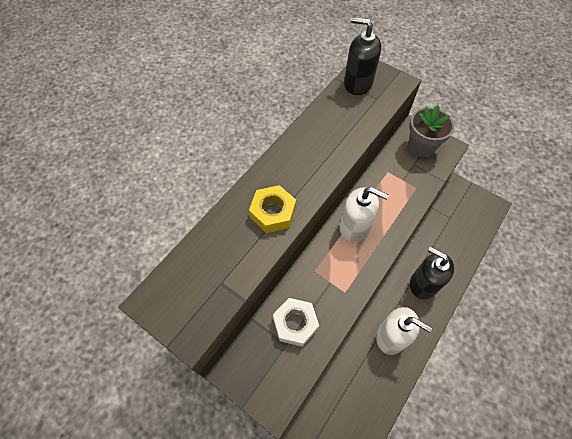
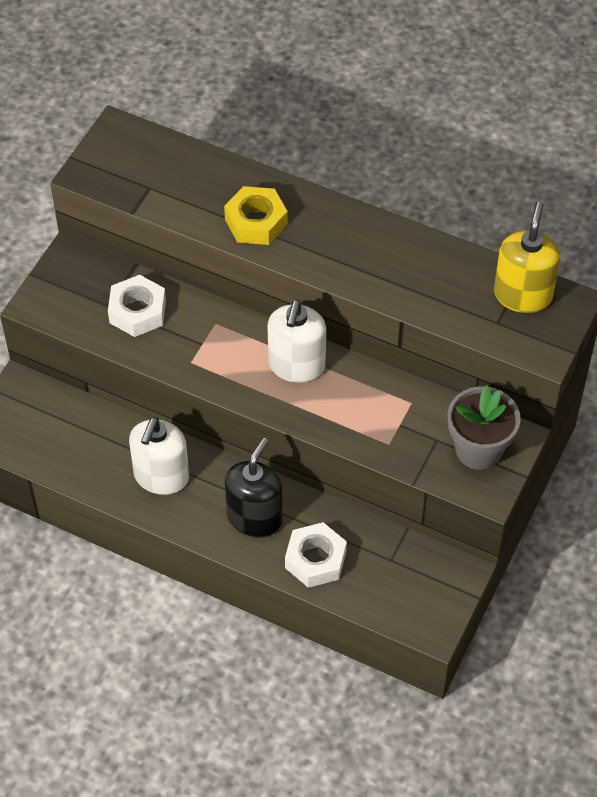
camera: 80 degrees right, 5 degrees down
(357, 83) = (523, 295): black soap dispenser -> yellow soap dispenser
(452, 255) = (315, 560): none -> white nut

